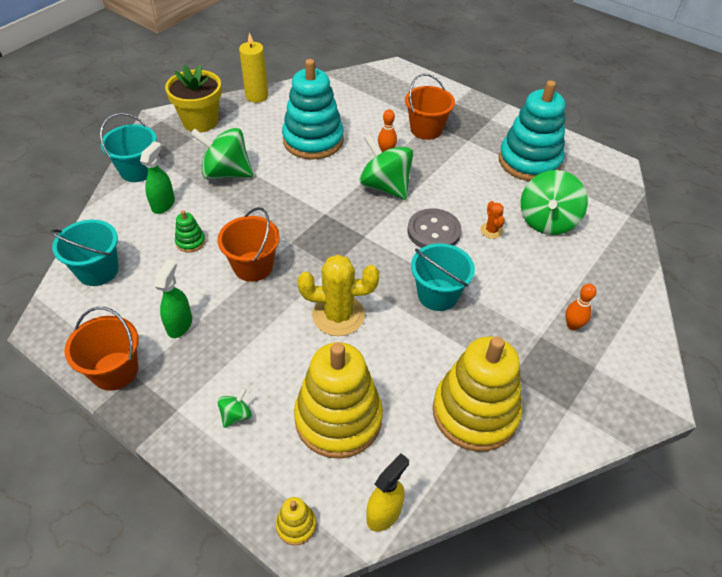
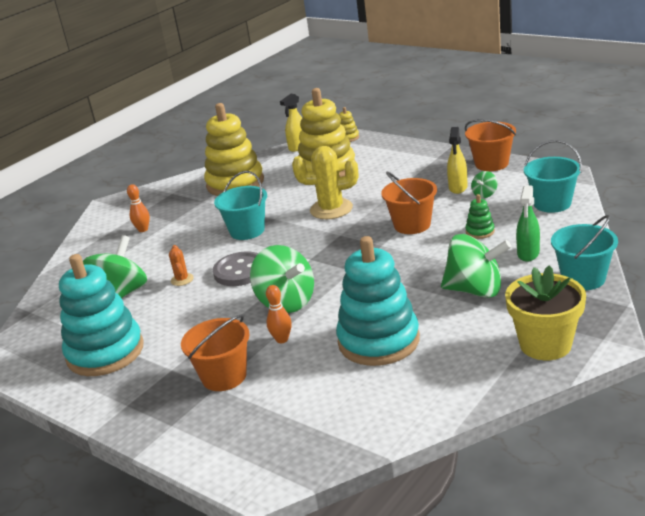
camera: 175 degrees left, 20 degrees down
(180, 325) = (458, 188): green spray bottle -> yellow spray bottle
(236, 415) = (396, 161): green spinning top -> green spinning top (484, 194)
(257, 96) = (481, 395): yellow candle -> none

